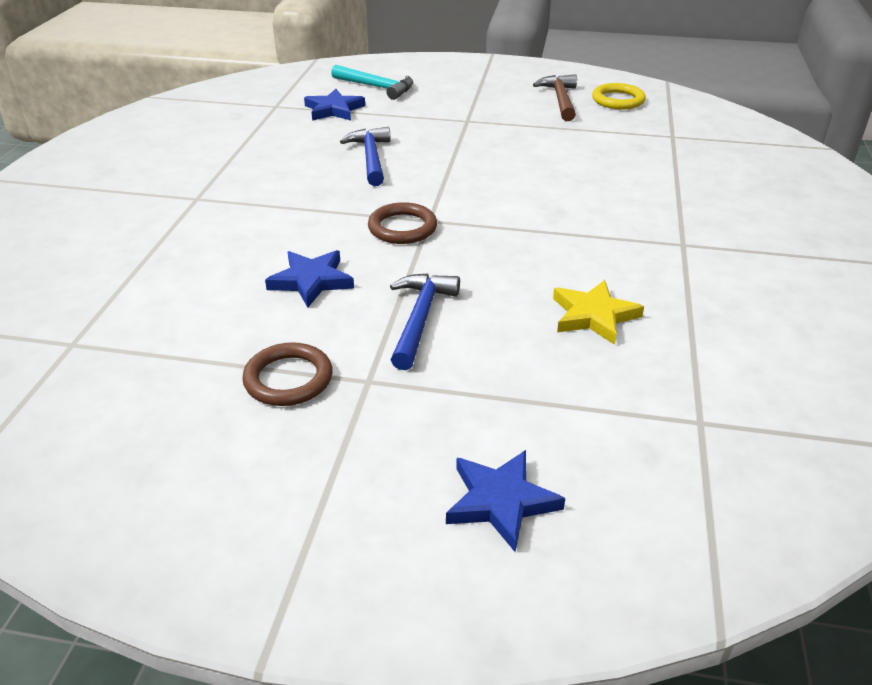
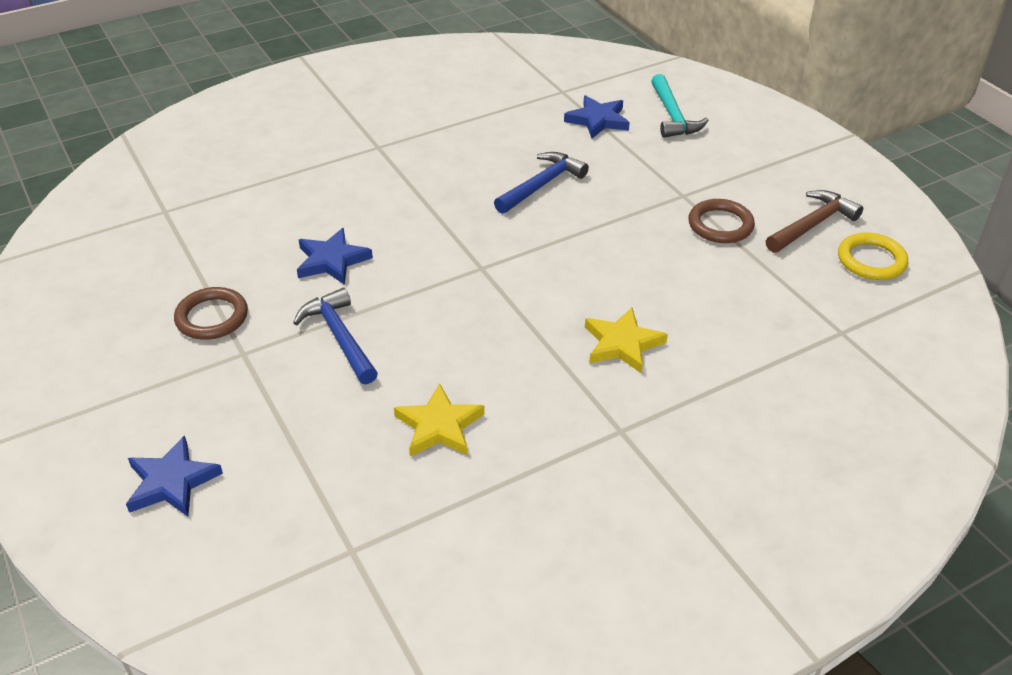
camera: 50 degrees right, 5 degrees up
(402, 228) = (453, 261): brown ring -> brown ring (720, 225)
(420, 318) = (339, 337): blue hammer -> blue hammer turned 90 degrees counterclockwise
(593, 205) = (622, 344): none -> yellow star

